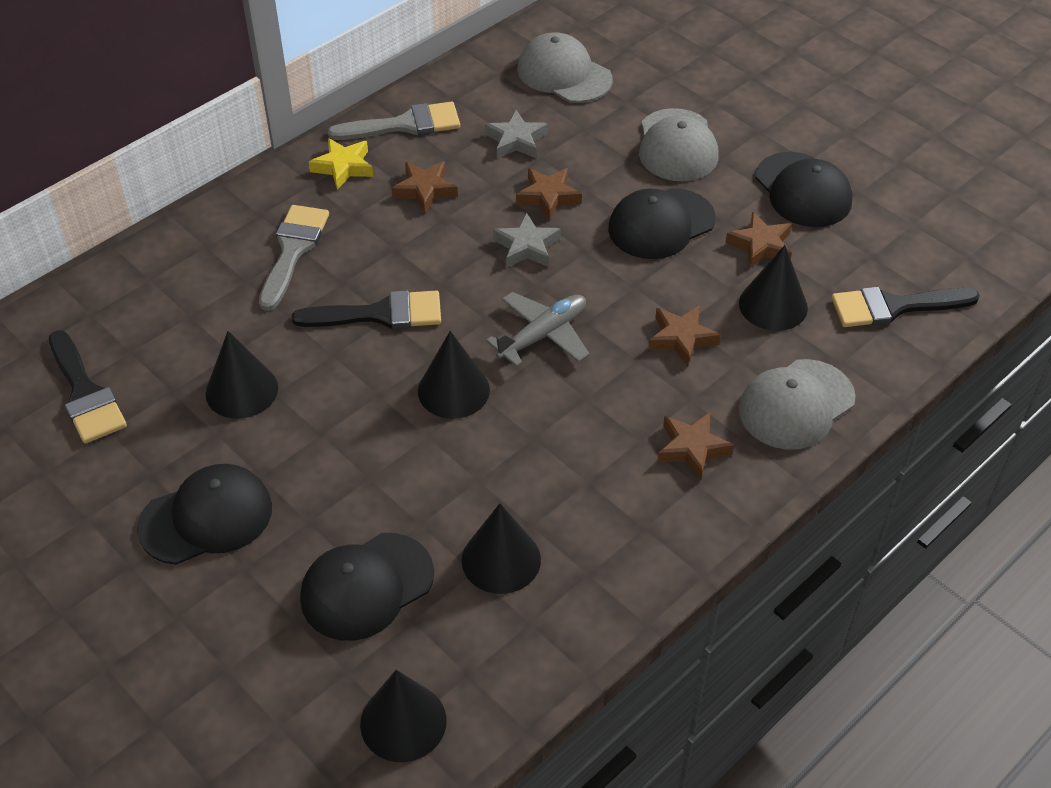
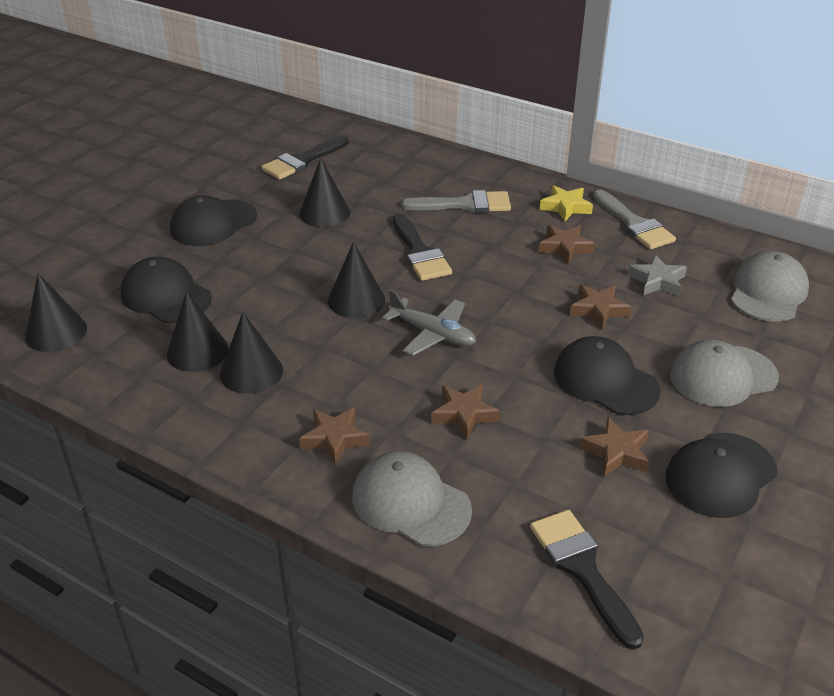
camera: 75 degrees right, 10 degrees down
(206, 517) = (213, 223): black cap -> black cap turned 90 degrees clockwise
(527, 247) = (530, 309): grey star -> none
(773, 305) = (537, 471): black cone -> black cone (251, 372)

